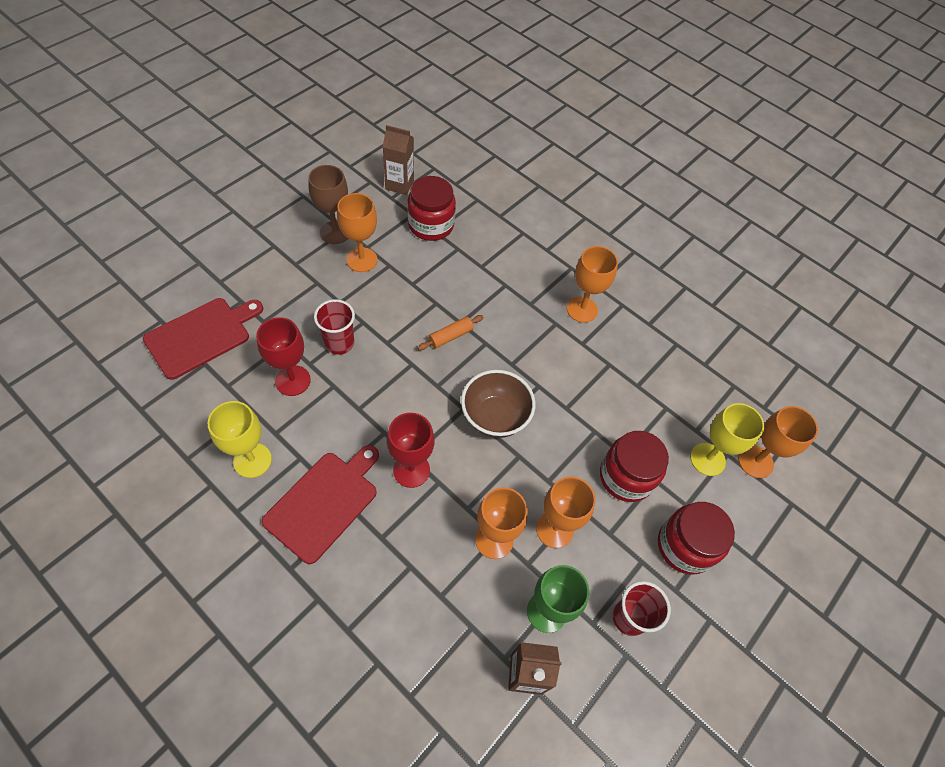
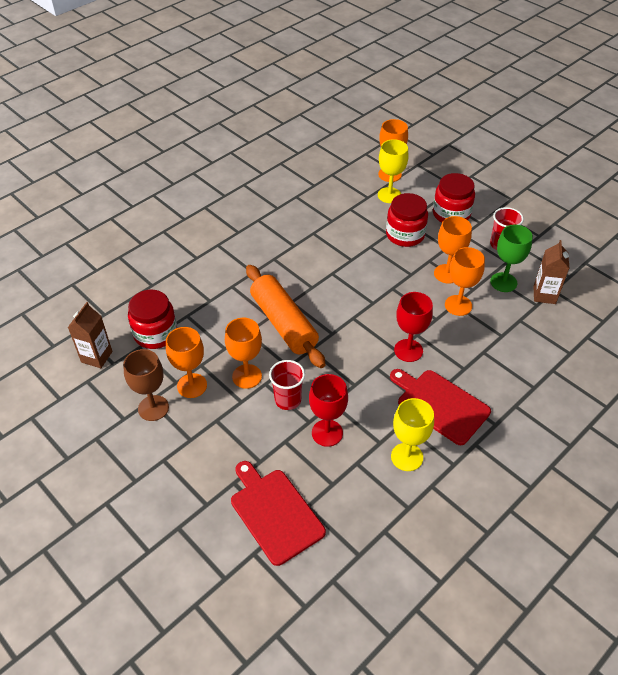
camera: 80 degrees left, 10 degrees down
(450, 336) = (283, 323): orange rolling pin -> orange rolling pin, size x2.33
(495, 417) = (360, 300): brown bowl -> none
(582, 309) = (261, 242): orange goblet -> orange goblet (247, 376)

